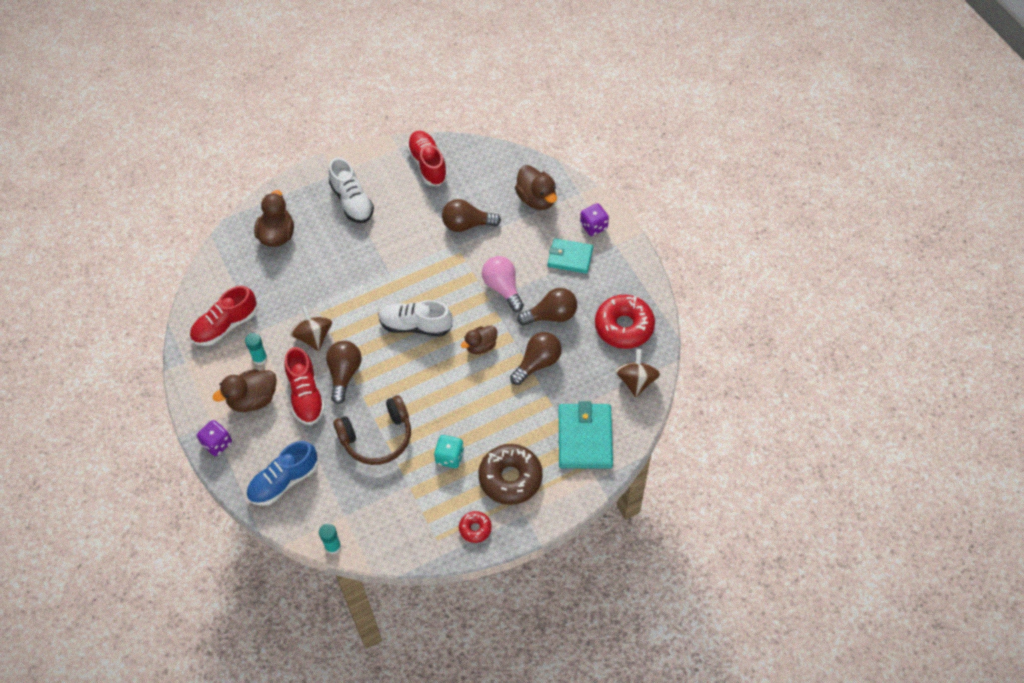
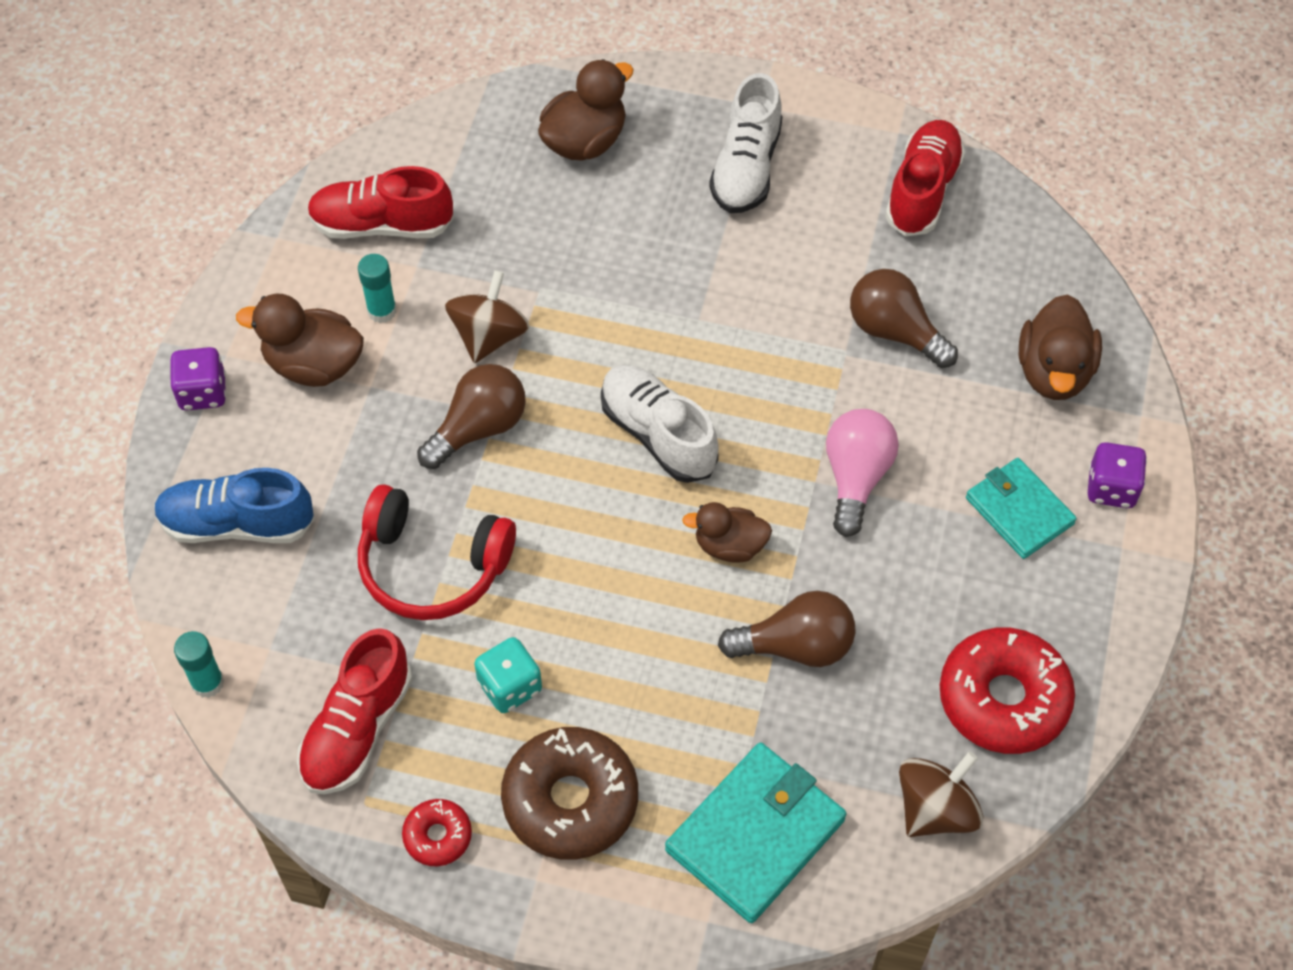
camera: 40 degrees right, 0 degrees up
(306, 395) = (393, 417): red shoe -> red shoe (357, 729)
(377, 437) = (432, 566): brown headphones -> red headphones
(551, 315) = (894, 584): brown light bulb -> none

